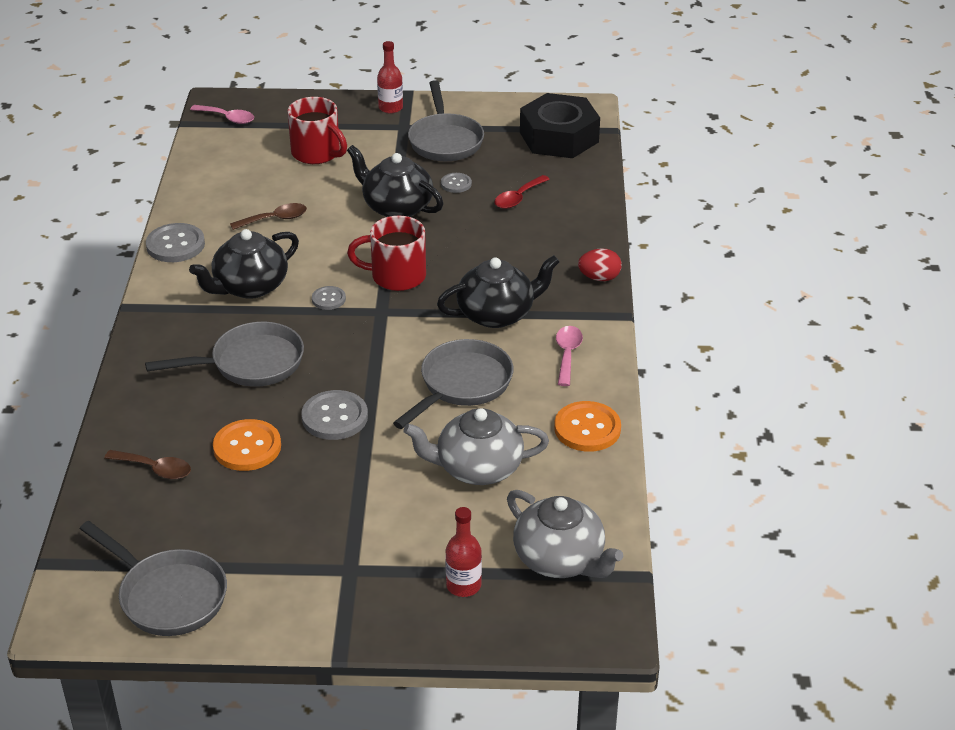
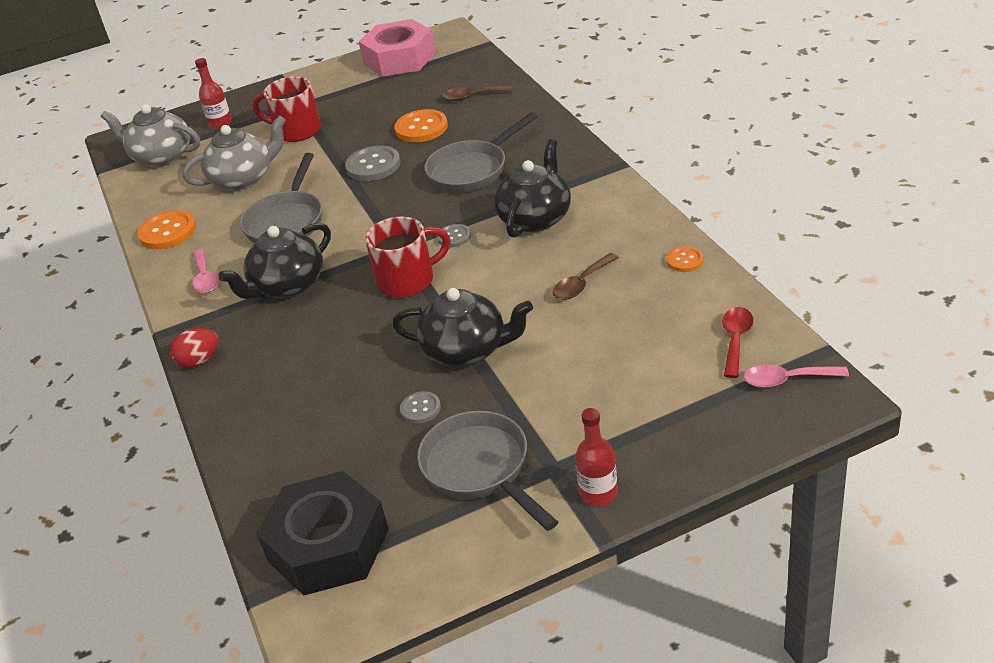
camera: 160 degrees right, 0 degrees up
(167, 596) = (399, 59): grey pan -> pink nut
(175, 245) = (647, 222): grey button -> none
(188, 206) = (684, 260): none -> orange button
(317, 153) = (621, 379): red mug -> red mug (296, 131)
(518, 198) = (334, 421): red spoon -> red spoon (735, 340)

